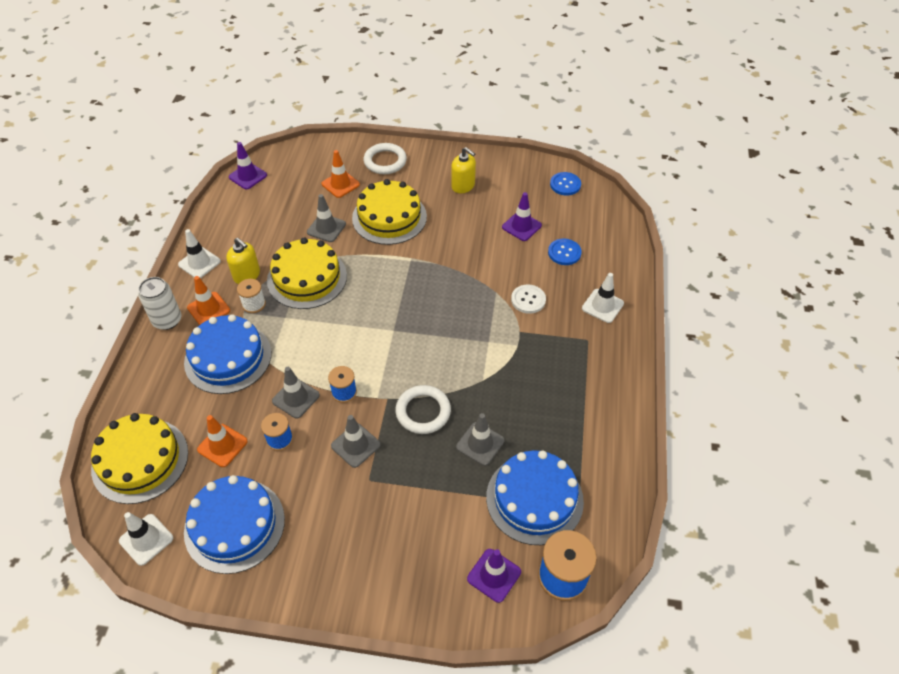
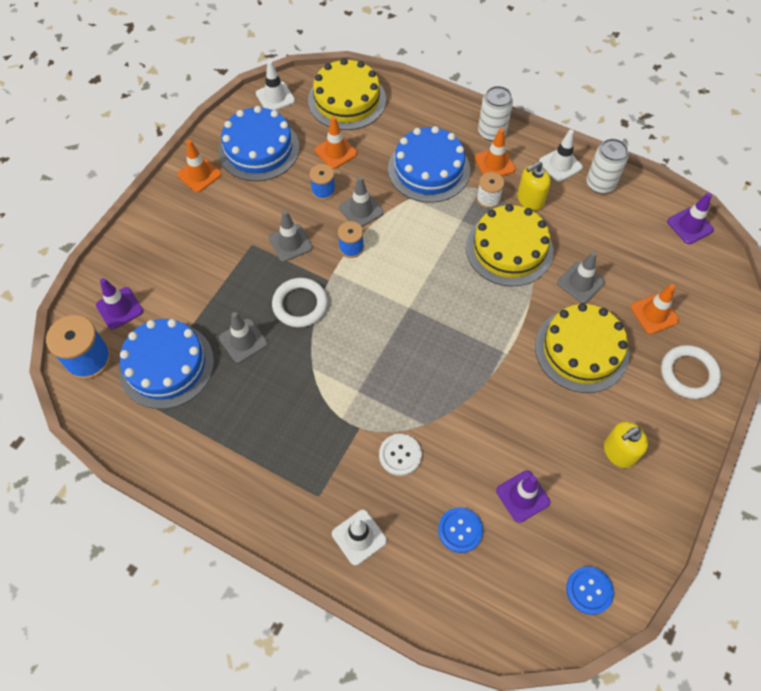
camera: 110 degrees right, 10 degrees up
(216, 233) = (600, 184): none -> white can
(289, 575) = (199, 174): none -> orange traffic cone

